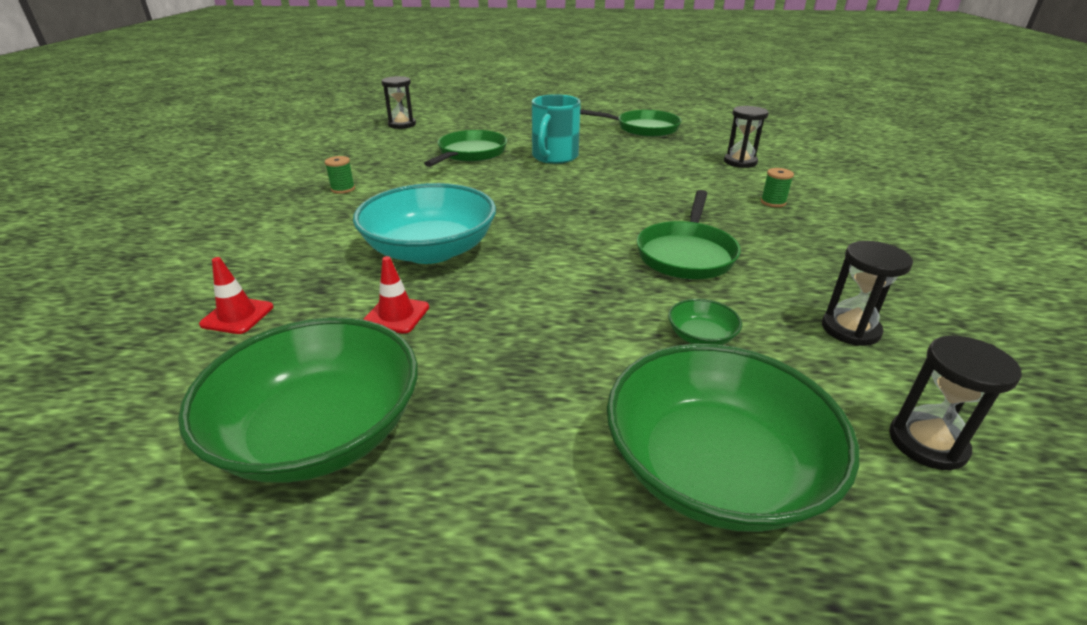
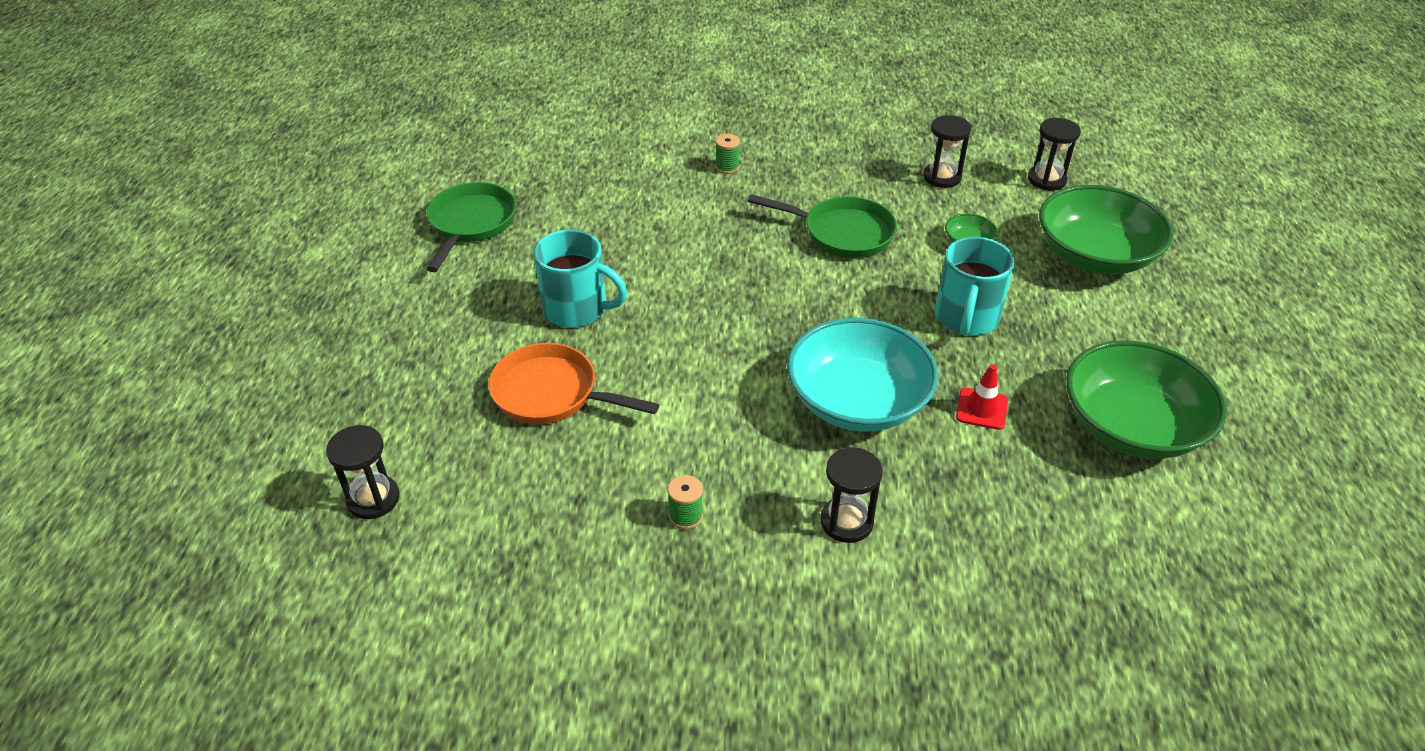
camera: 90 degrees left, 10 degrees up
(237, 316) = (1012, 525): red traffic cone -> none
(470, 154) = (552, 393): green pan -> orange pan
(546, 320) = (966, 318): none -> turquoise mug
(740, 162) = (614, 167): black hourglass -> black hourglass (846, 522)

